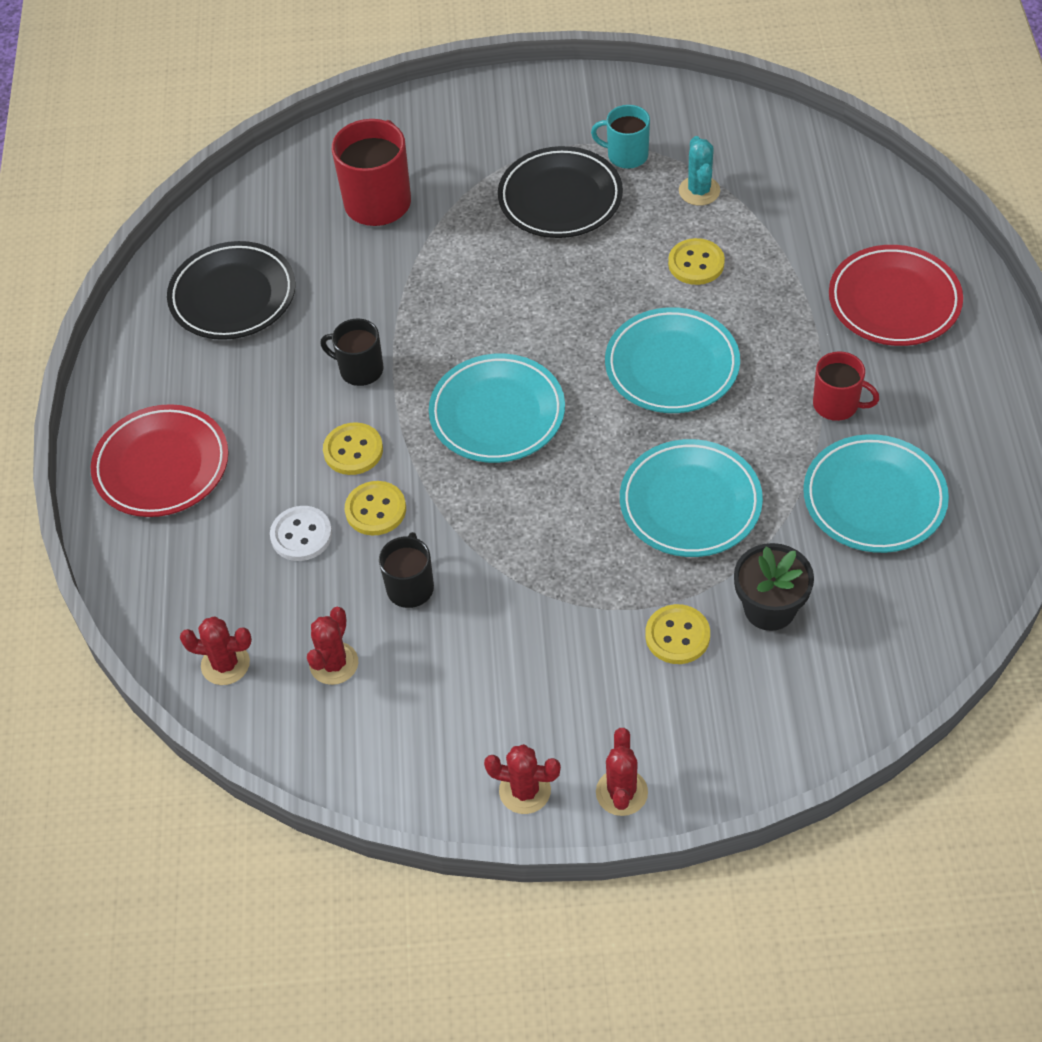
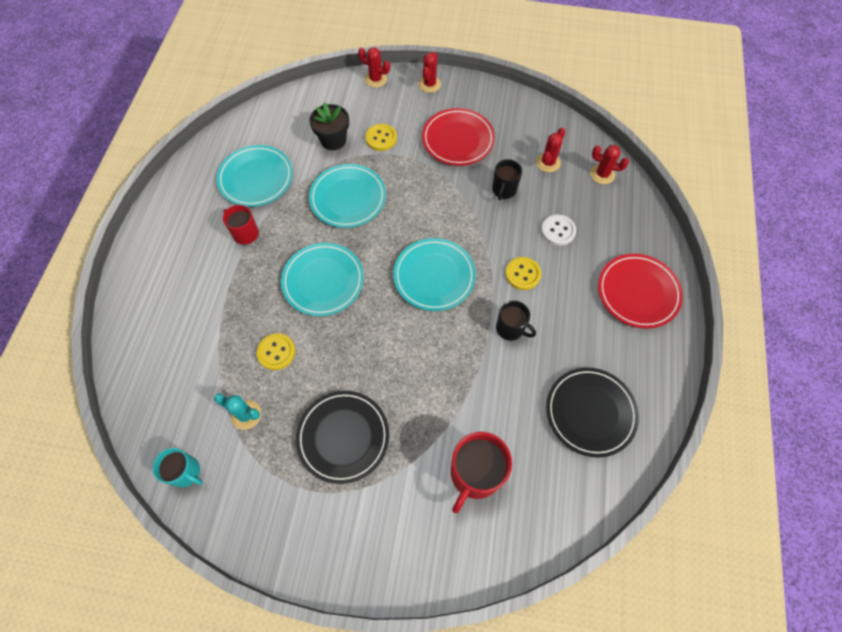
camera: 170 degrees left, 10 degrees up
(375, 510) = (515, 235): yellow button -> none
(525, 791) = (470, 93): red cactus -> red cactus (376, 79)
(626, 155) = (281, 466): turquoise mug -> turquoise mug (186, 472)
(699, 191) = (246, 415): turquoise cactus -> turquoise cactus turned 75 degrees counterclockwise
(894, 301) = (175, 290): red plate -> red plate (458, 140)

